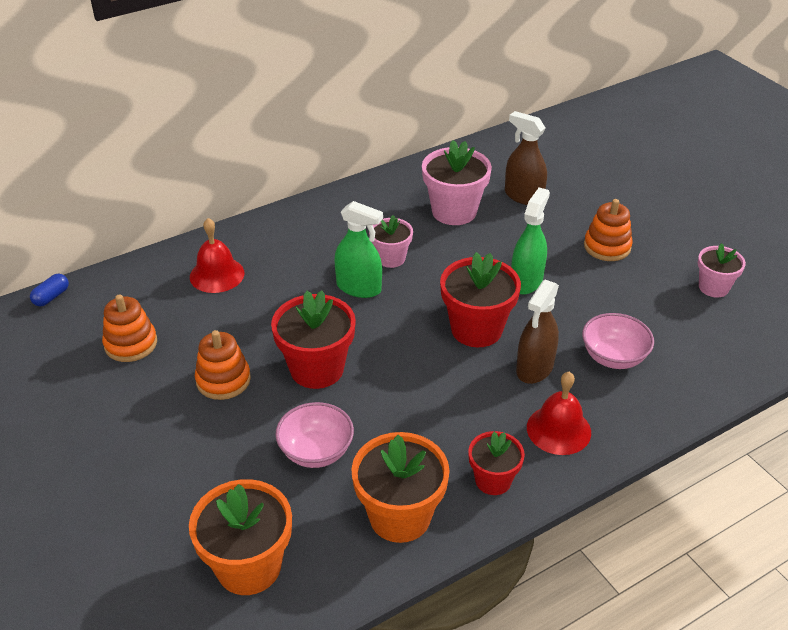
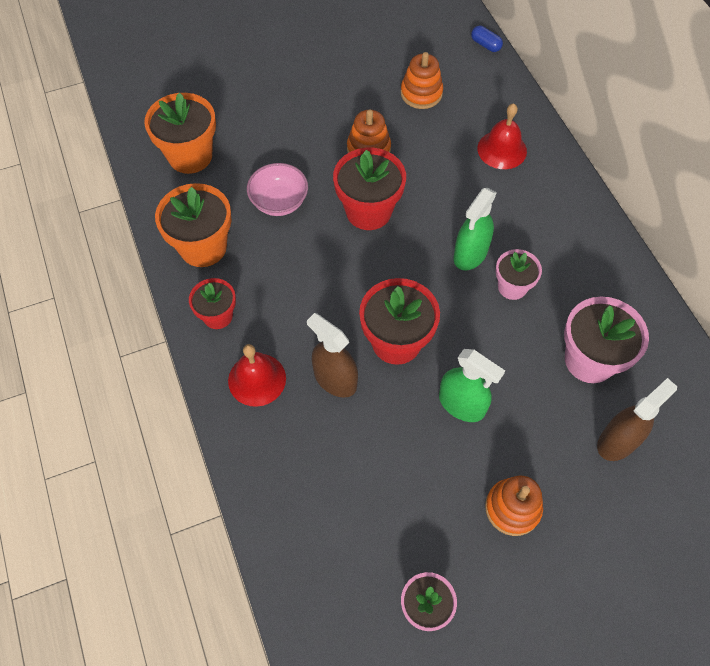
camera: 100 degrees right, 20 degrees up
(613, 357) = (335, 456): pink bowl -> none

